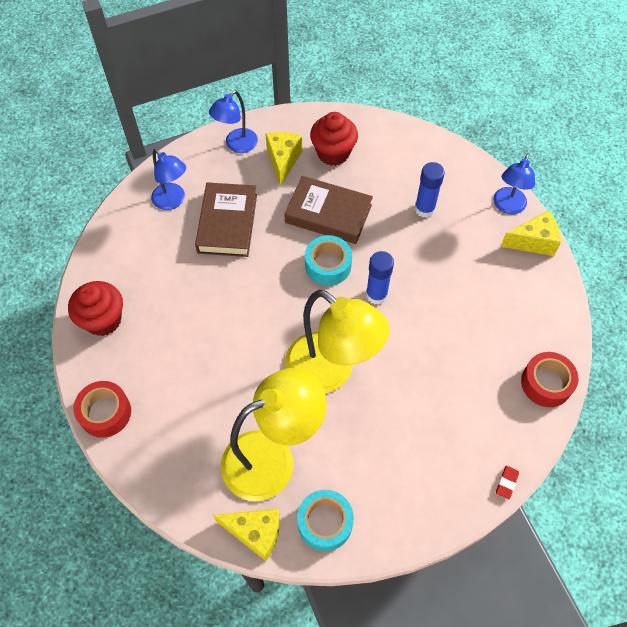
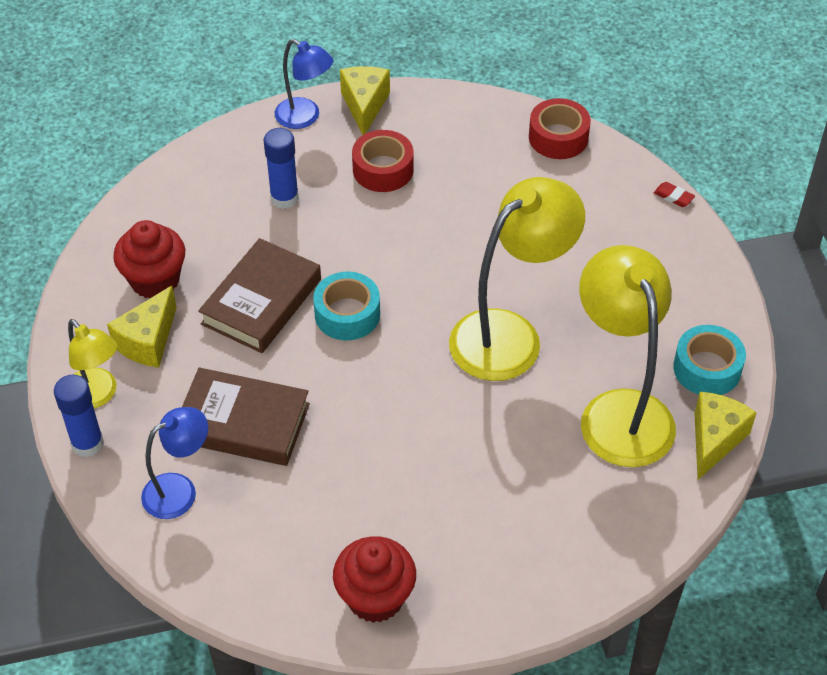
camera: 80 degrees left, 10 degrees down
(105, 412) = (529, 601): red tape -> red tape (383, 169)
(237, 145) = (97, 396): blue lamp -> yellow lamp
(283, 160) = (148, 341): yellow cheese -> yellow cheese turned 75 degrees counterclockwise
(376, 295) = (406, 270): blue glue stick -> blue glue stick (87, 443)

